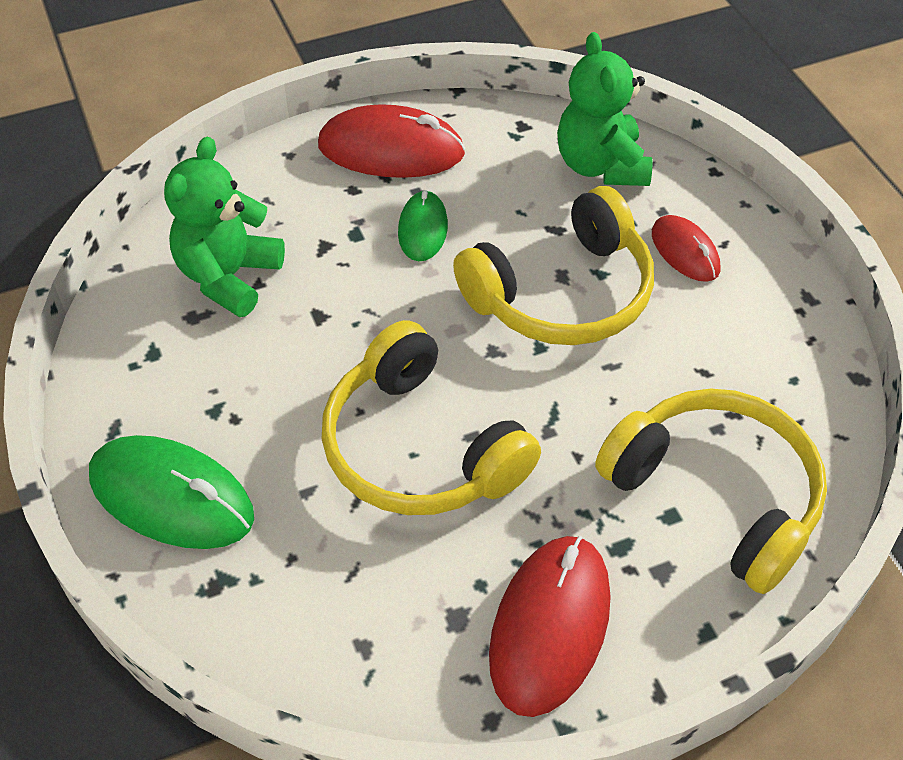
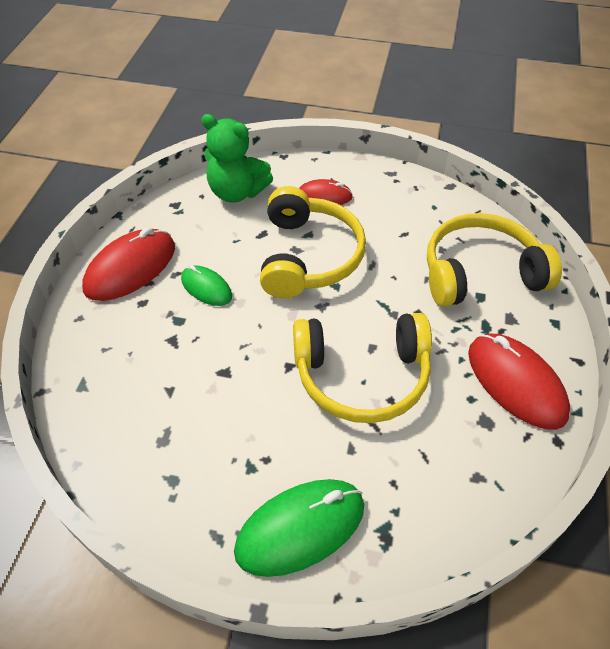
camera: 55 degrees left, 0 degrees up
(229, 277) = (149, 403): green teddy bear -> none

